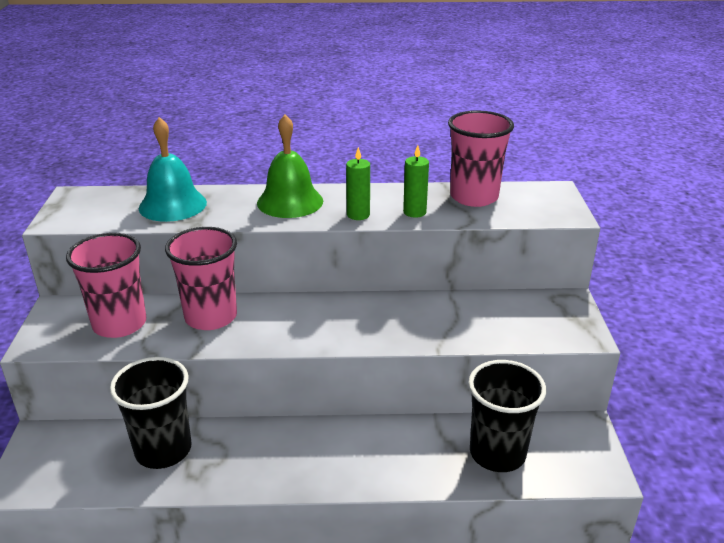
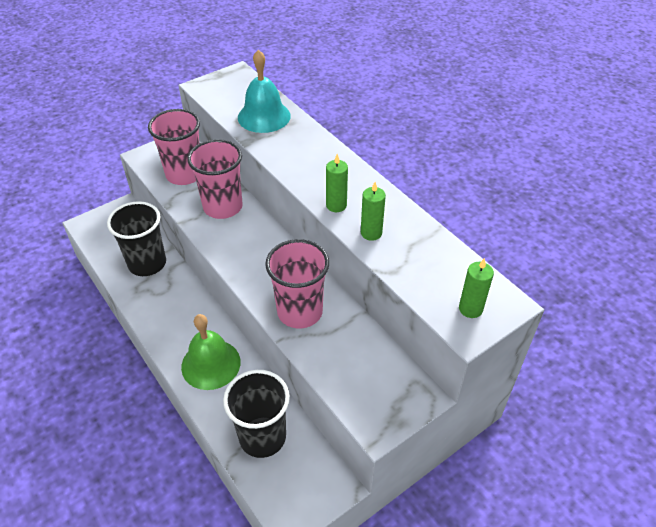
camera: 55 degrees right, 15 degrees up
(290, 202) = (321, 163): green bell -> green bell (211, 364)
(474, 197) = (434, 256): pink cup -> pink cup (300, 311)
(547, 204) = (470, 309): none -> green candle

